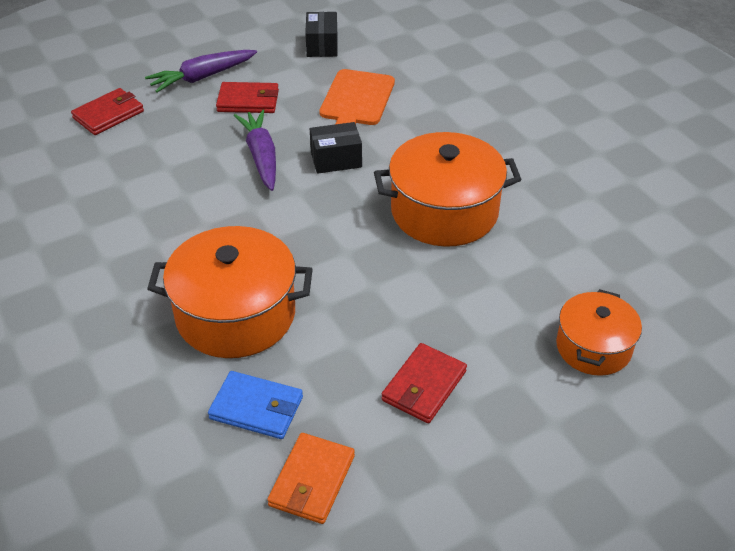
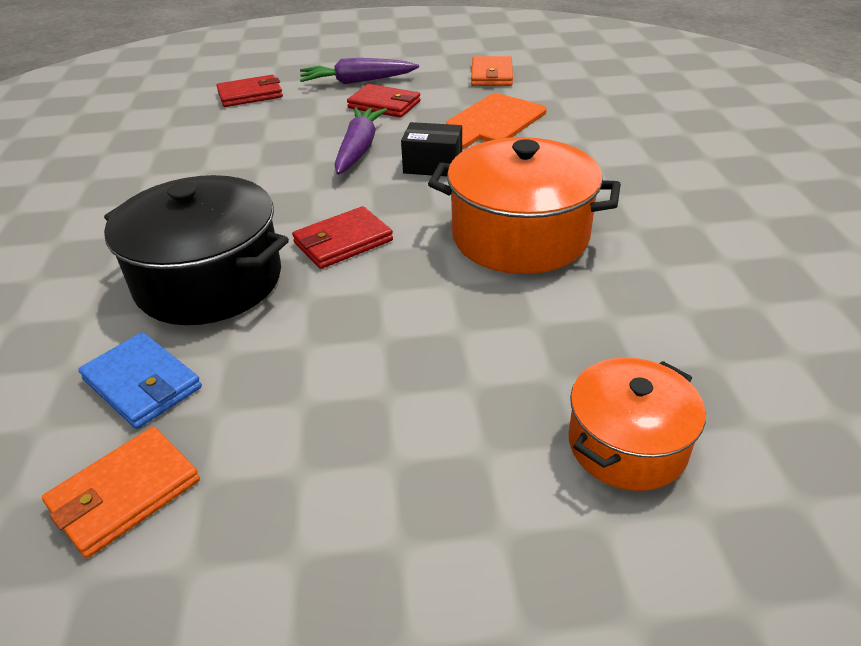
camera: 25 degrees right, 5 degrees down
(236, 314) = (209, 281): orange pot -> black pot
(322, 46) = (491, 75): black box -> orange wallet
(424, 386) = (355, 421): red wallet -> red wallet (343, 242)

